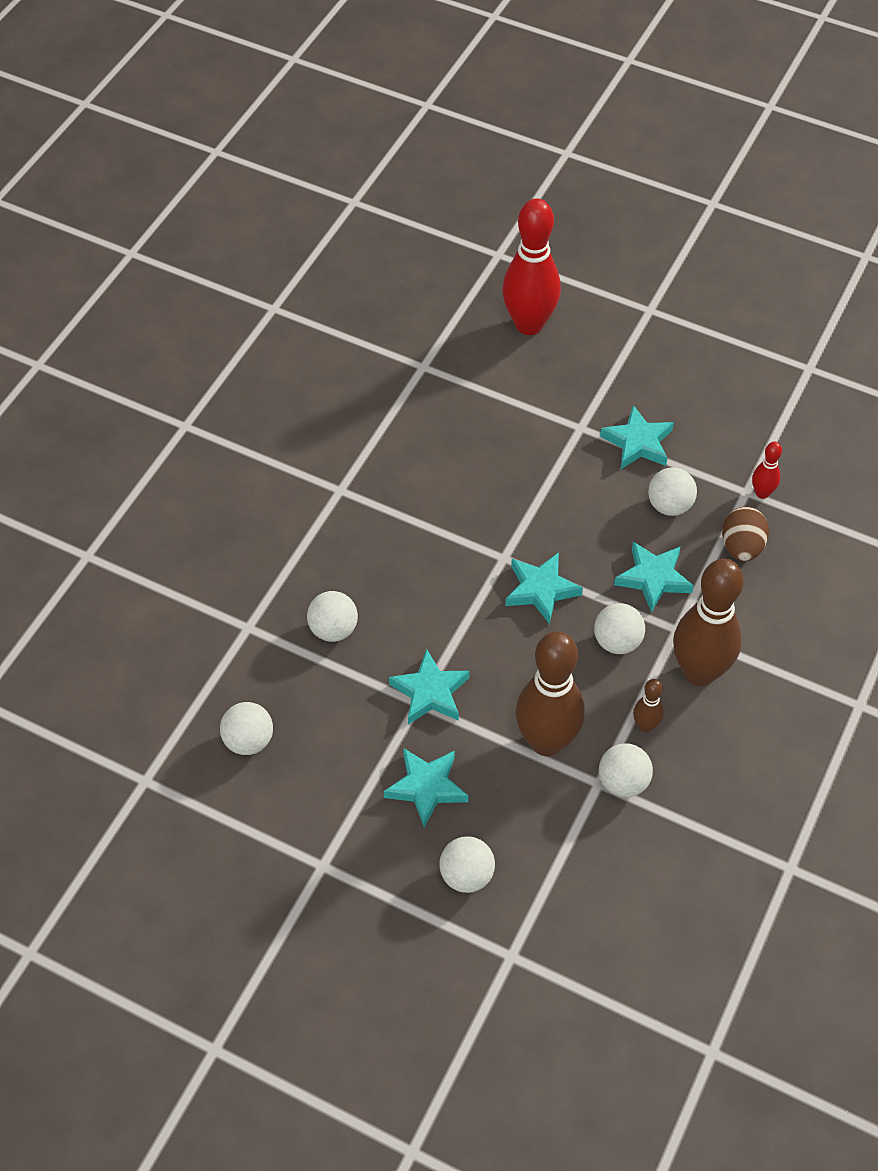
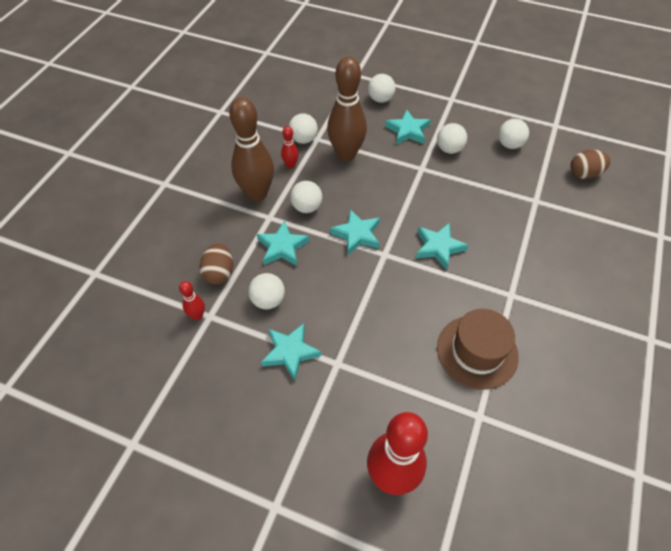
camera: 175 degrees right, 0 degrees up
(146, 669) = (584, 174): none -> brown egg
(333, 629) = (483, 202): white ball -> white ball (449, 149)
(406, 427) = (477, 351): none -> brown hat
(430, 692) = (416, 173): turquoise star -> turquoise star (438, 247)
(645, 726) = (290, 165): brown bowling pin -> red bowling pin

